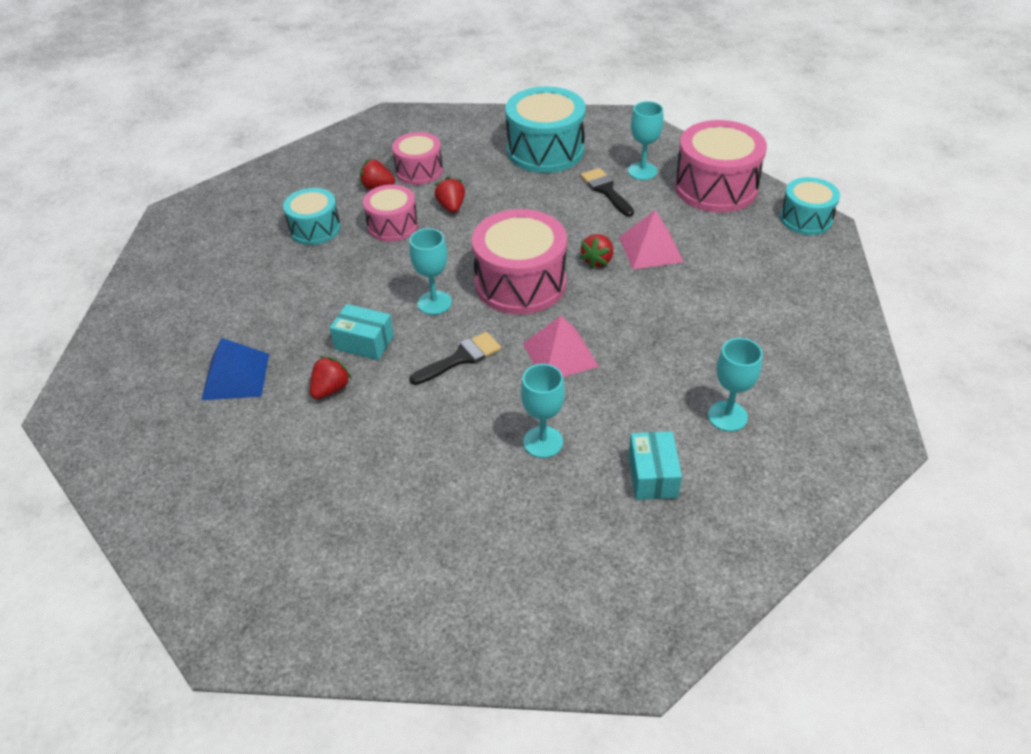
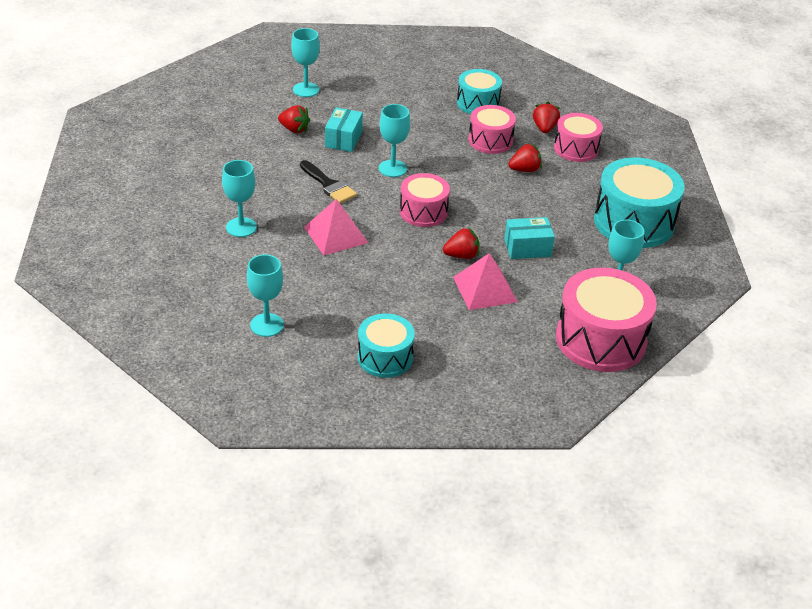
camera: 80 degrees right, 5 degrees down
(236, 376) = (306, 90): blue pyramid -> turquoise goblet
(520, 283) = (423, 212): pink drum -> pink drum, size x0.60
(597, 260) = (461, 255): red strawberry -> red strawberry turned 150 degrees clockwise
(606, 190) = (574, 262): black brush -> none
(652, 476) = (205, 281): turquoise box -> turquoise box (527, 248)
(806, 219) = (559, 405): turquoise drum -> turquoise drum (385, 357)

